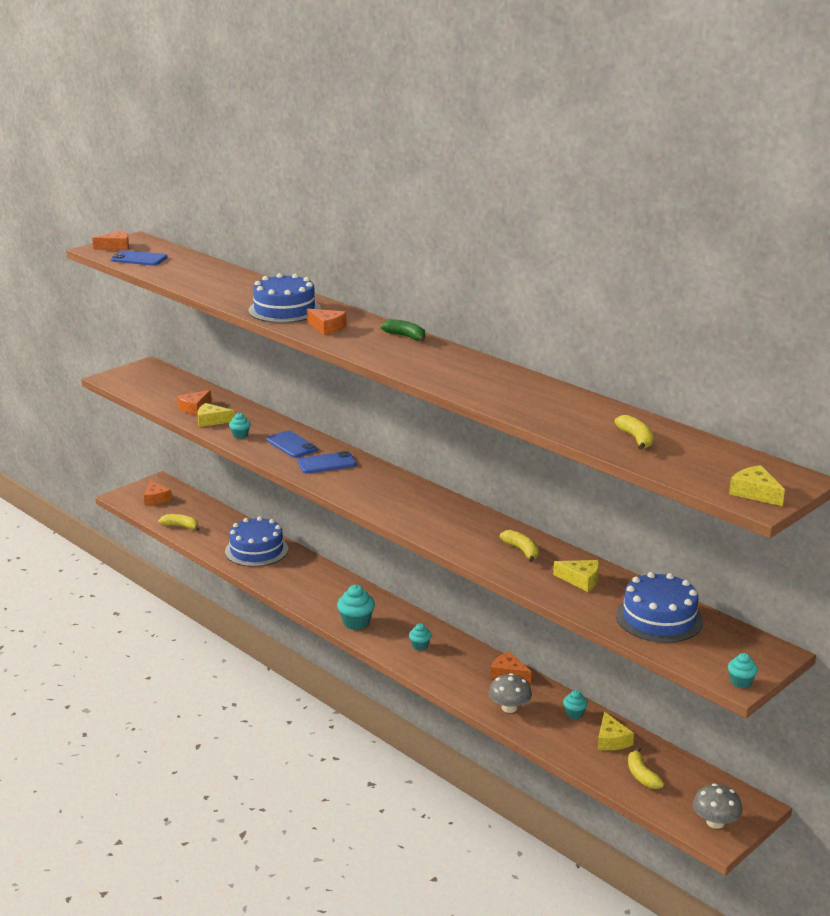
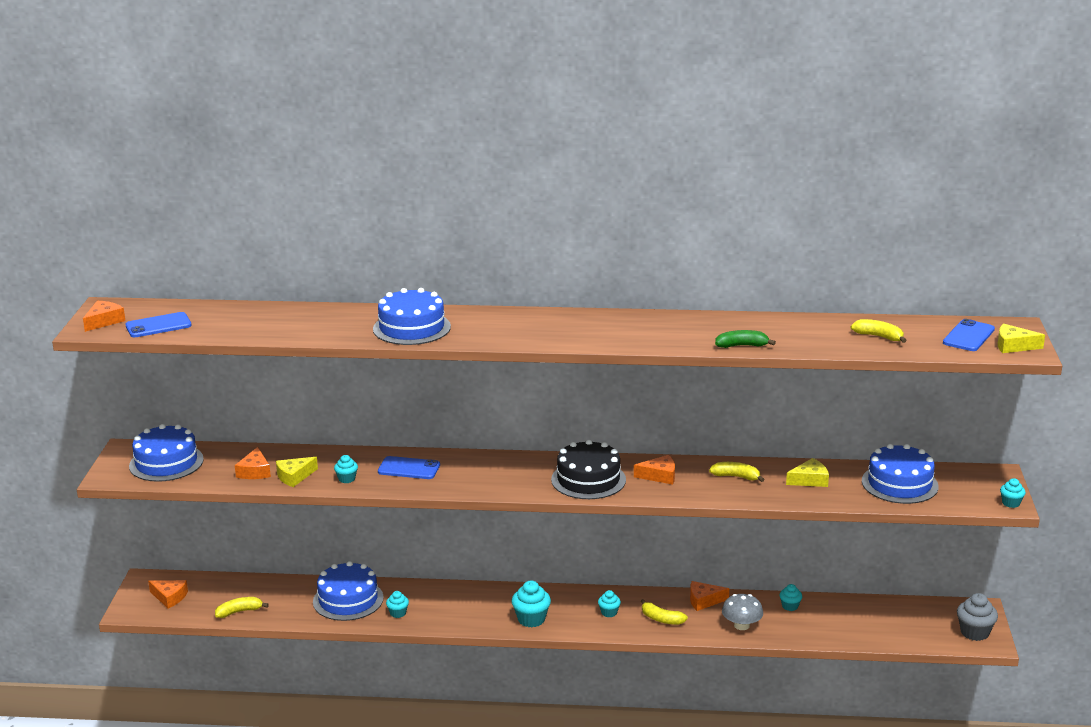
camera: 40 degrees left, 0 degrees up
(155, 382) = (166, 462): none -> blue cake
(274, 574) = (398, 613): none -> turquoise cupcake
(326, 463) = (468, 472): blue phone -> blue phone (968, 336)
(327, 327) = (483, 331): orange cheese -> orange cheese (659, 476)
(401, 504) = (588, 479): none -> black cake
(406, 336) = (562, 316): green banana -> green banana (742, 346)
(611, 740) = (839, 612): yellow cheese -> none
(641, 775) = (891, 626): yellow banana -> yellow banana (661, 619)
(715, 822) = (974, 632): grey mushroom -> grey cupcake

